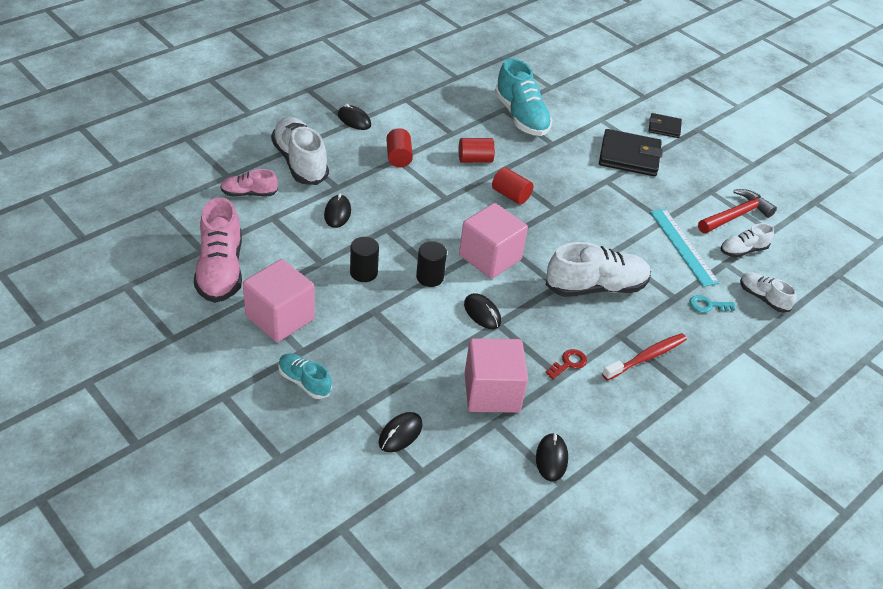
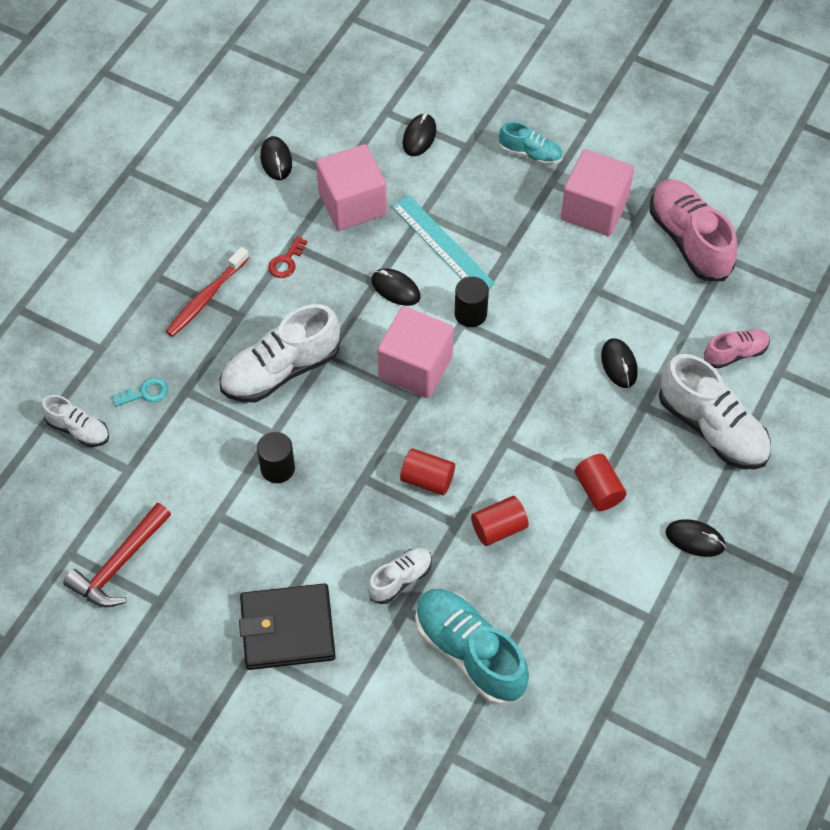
camera: 165 degrees right, 15 degrees up
(363, 273) = (543, 293): black cylinder -> black cylinder (277, 468)
(664, 127) = (246, 725): black wallet -> none
(683, 246) = (185, 477): turquoise ruler -> turquoise ruler (442, 244)
(743, 250) = (106, 501): white shoe -> white shoe (400, 579)

